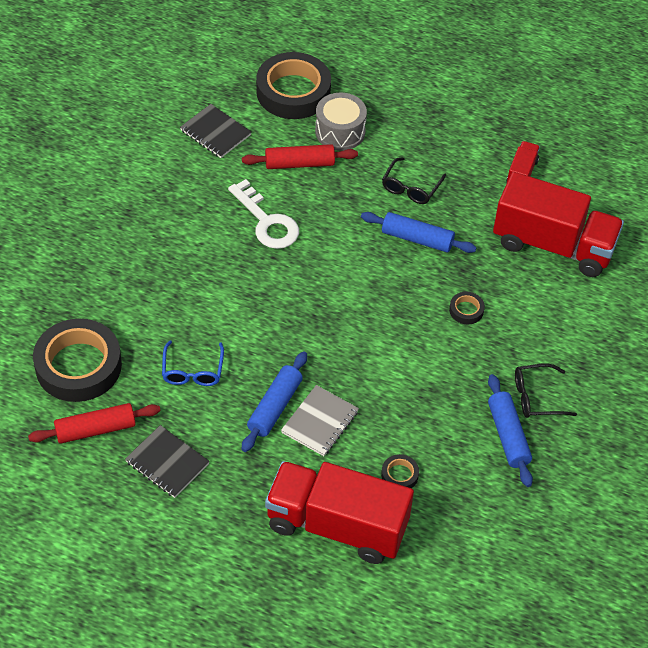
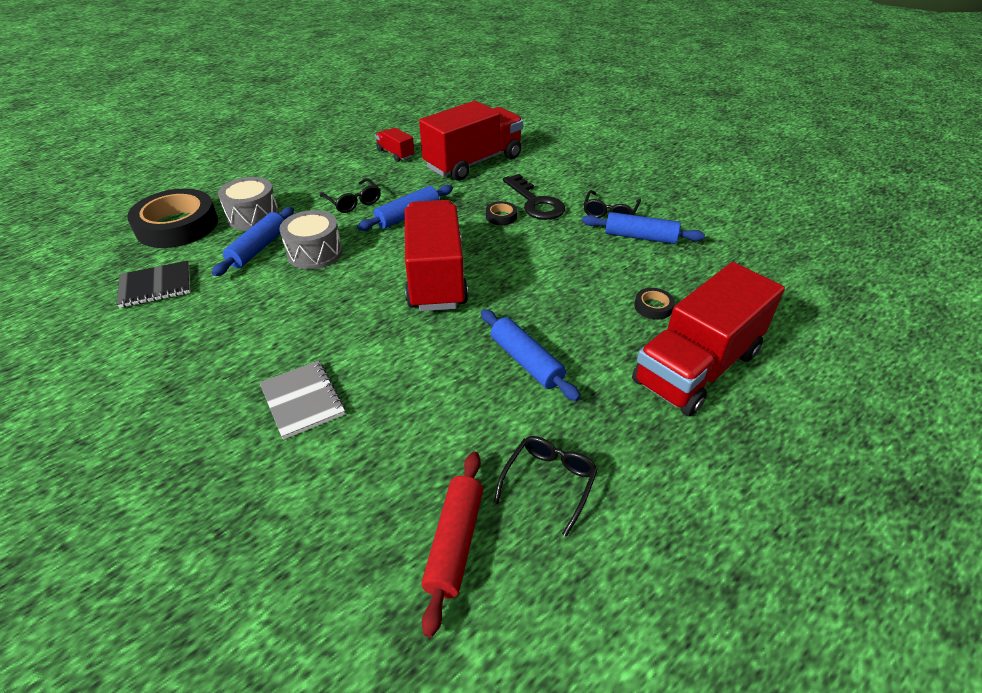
camera: 60 degrees left, 10 degrees down
(78, 366) = (341, 524): black tape -> none
(167, 463) = (549, 482): black notebook -> black glasses
(192, 371) = (435, 410): blue glasses -> none
(267, 222) = (299, 290): white key -> none
(299, 163) = (258, 248): red rolling pin -> blue rolling pin
(318, 204) = (315, 253): none -> grey drum
(320, 422) = (564, 336): grey notebook -> grey notebook (302, 400)
(341, 302) = (436, 276): none -> red truck
(511, 328) = (535, 202): none -> black key

